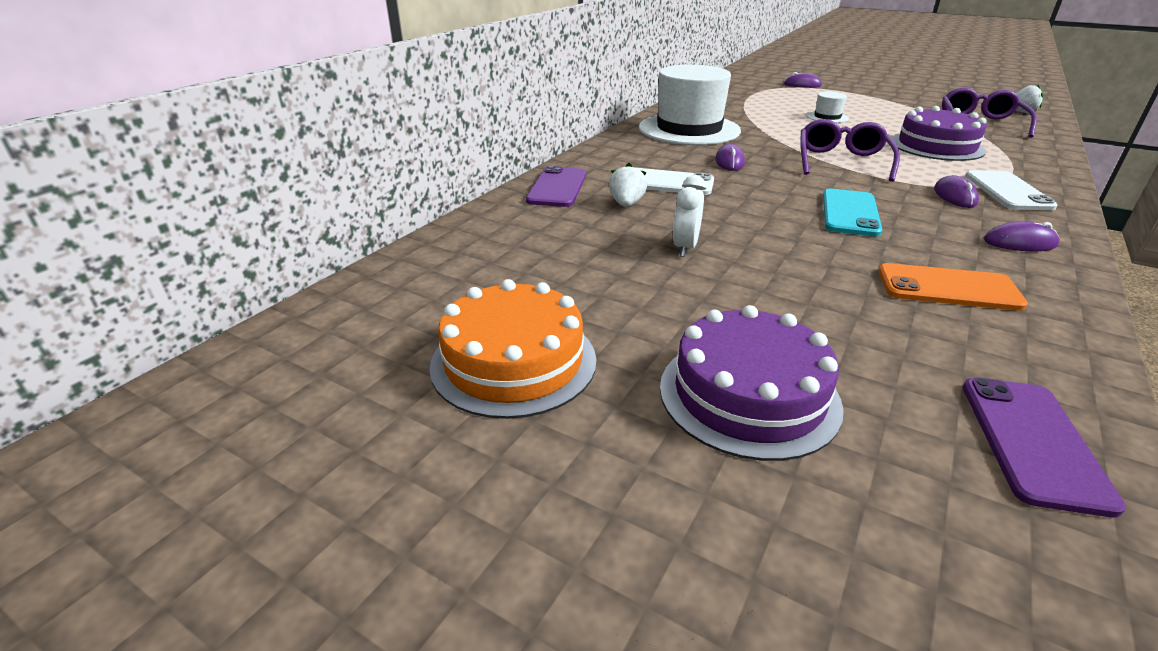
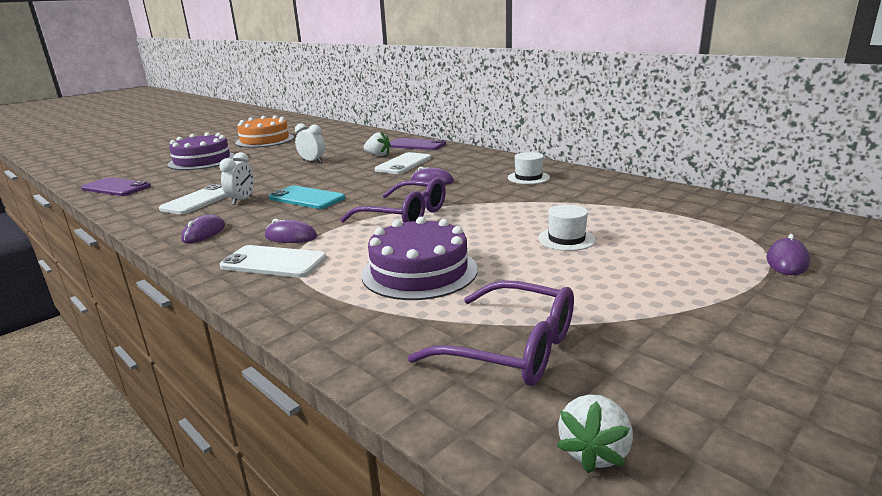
camera: 105 degrees right, 10 degrees down
(689, 129) = (528, 177): white hat -> white hat, size x0.42
(906, 253) = (242, 200): none -> white clock
(948, 288) = (200, 200): orange phone -> white phone

